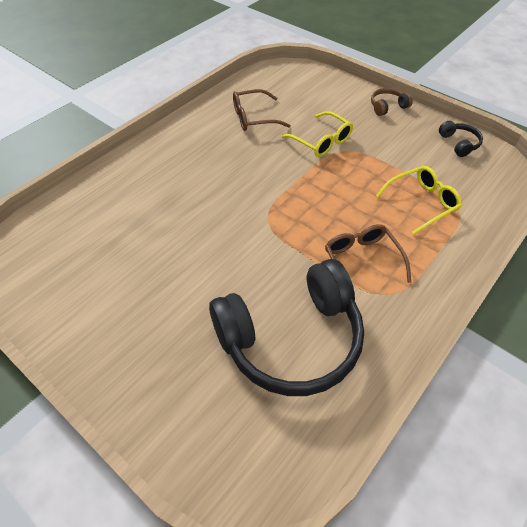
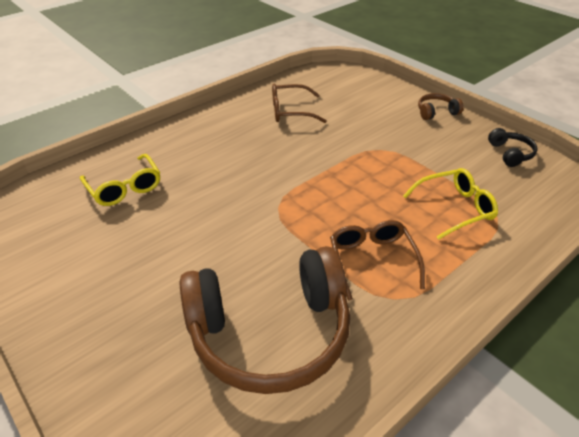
camera: 10 degrees right, 10 degrees down
(291, 339) = (270, 332): black headphones -> brown headphones
(321, 141) = (356, 138): yellow glasses -> yellow glasses (125, 188)

